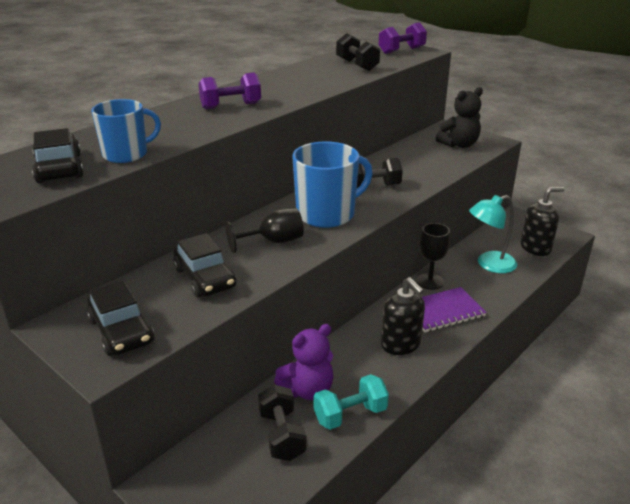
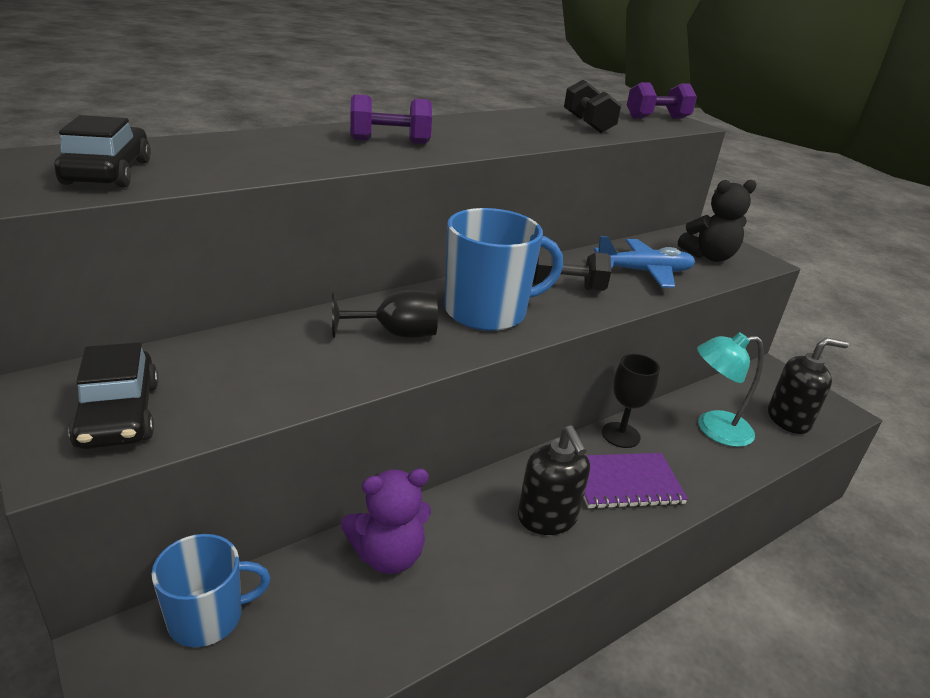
camera: 10 degrees right, 0 degrees up
(126, 154) = (208, 172): blue mug -> blue mug (207, 617)
(205, 278) = (276, 364): black car -> none
(282, 435) = (322, 617): black dumbbell -> none
(350, 414) = (433, 610): turquoise dumbbell -> none
(419, 165) = (644, 272): none -> blue plane

